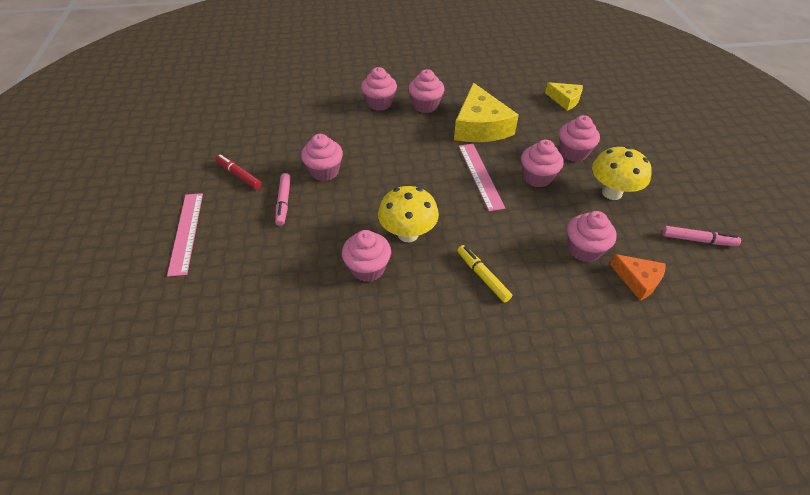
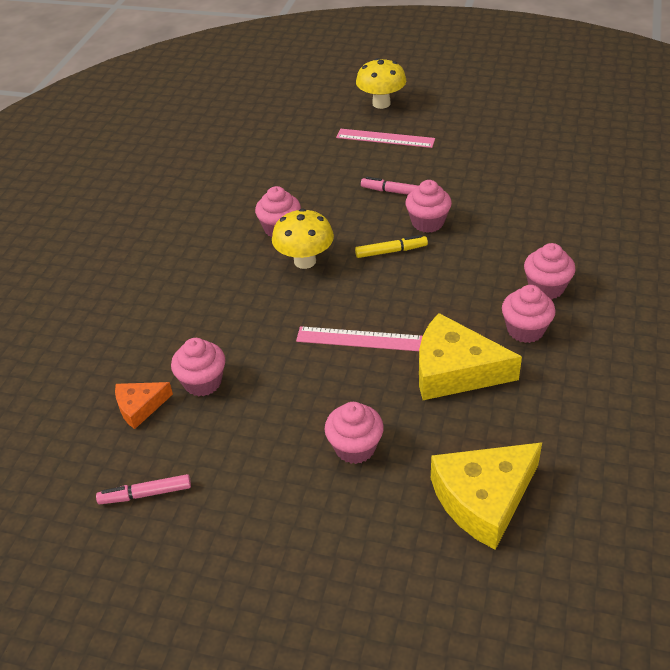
camera: 115 degrees right, 5 degrees down
(239, 175) = (449, 169): red marker -> none
(482, 276) = (223, 296): yellow marker -> yellow marker (391, 251)
(537, 177) = (329, 389): pink cupcake -> none
(565, 100) = (484, 499): yellow cheese -> yellow cheese, size x1.84
(611, 193) = (263, 451): yellow mushroom -> yellow mushroom (381, 103)
(698, 240) = (145, 494): pink marker -> pink marker turned 45 degrees clockwise

